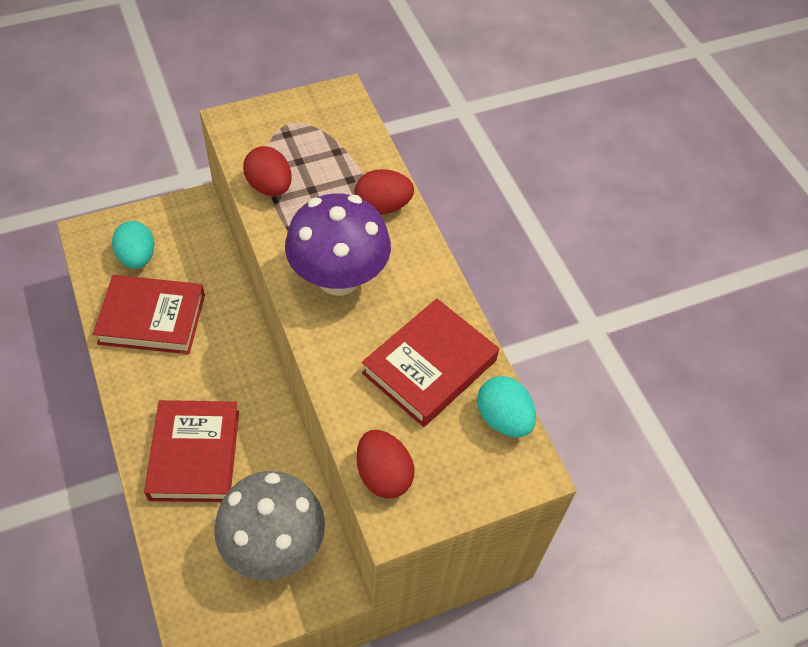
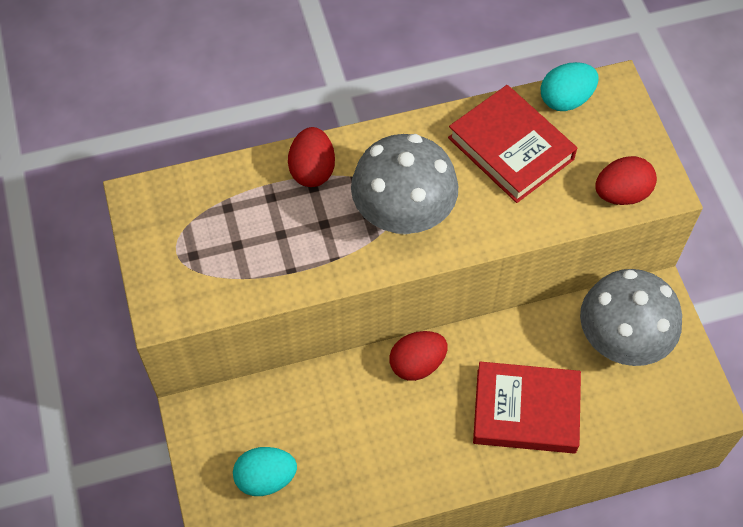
camera: 80 degrees left, 5 degrees up
(152, 319) = (356, 458): red book -> none
(269, 187) = (272, 274): red egg -> red egg (417, 364)
(338, 278) = (403, 215): purple mushroom -> grey mushroom

